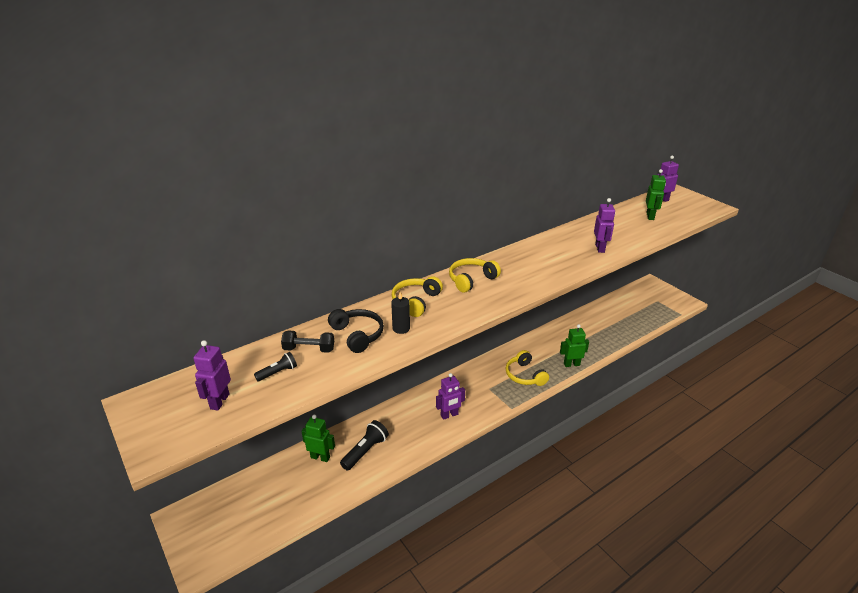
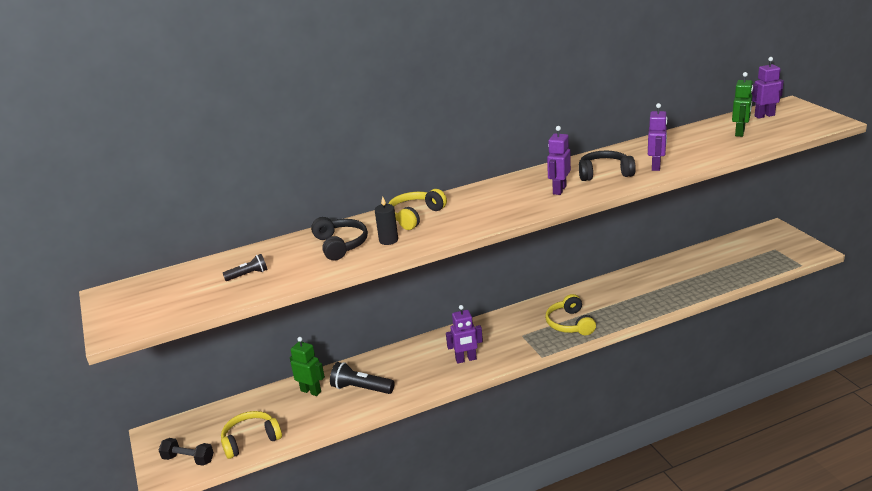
camera: 15 degrees right, 5 degrees down
(219, 401) = (184, 296): purple robot -> purple robot (559, 190)
(309, 349) = (286, 256): black dumbbell -> black dumbbell (188, 459)
(365, 451) = (361, 388): black flashlight -> black flashlight turned 120 degrees counterclockwise
(471, 280) = (486, 196): yellow headphones -> yellow headphones (251, 440)
(561, 255) = (604, 173): none -> black headphones
(571, 364) = (633, 315): green robot -> none

